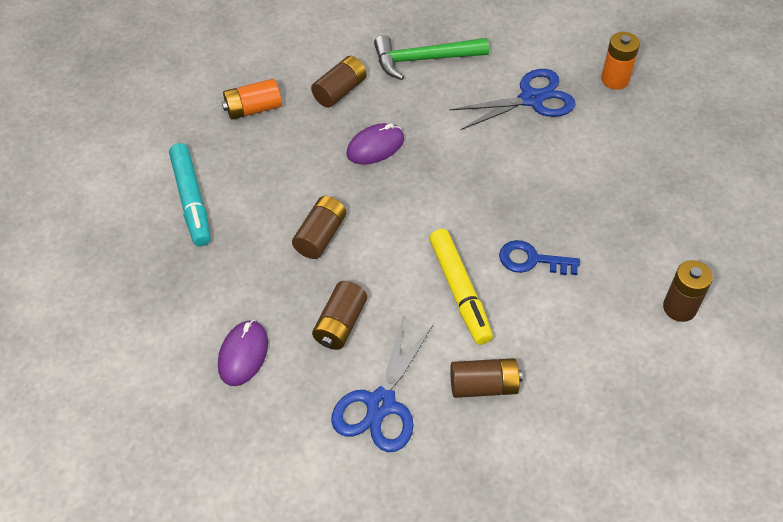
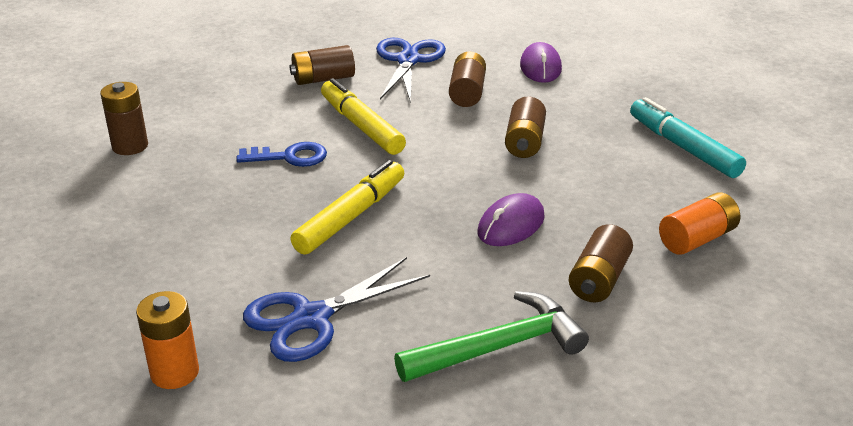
camera: 165 degrees right, 20 degrees down
(491, 179) = (351, 217): none -> yellow marker

